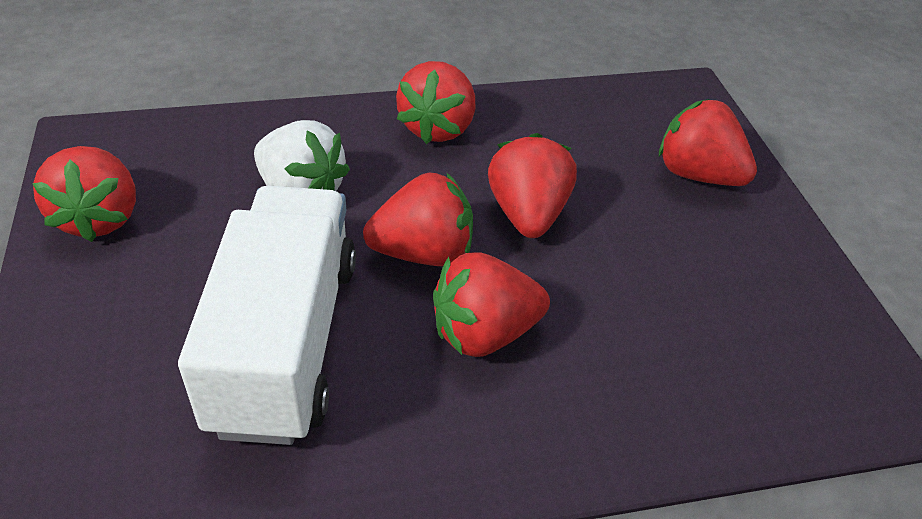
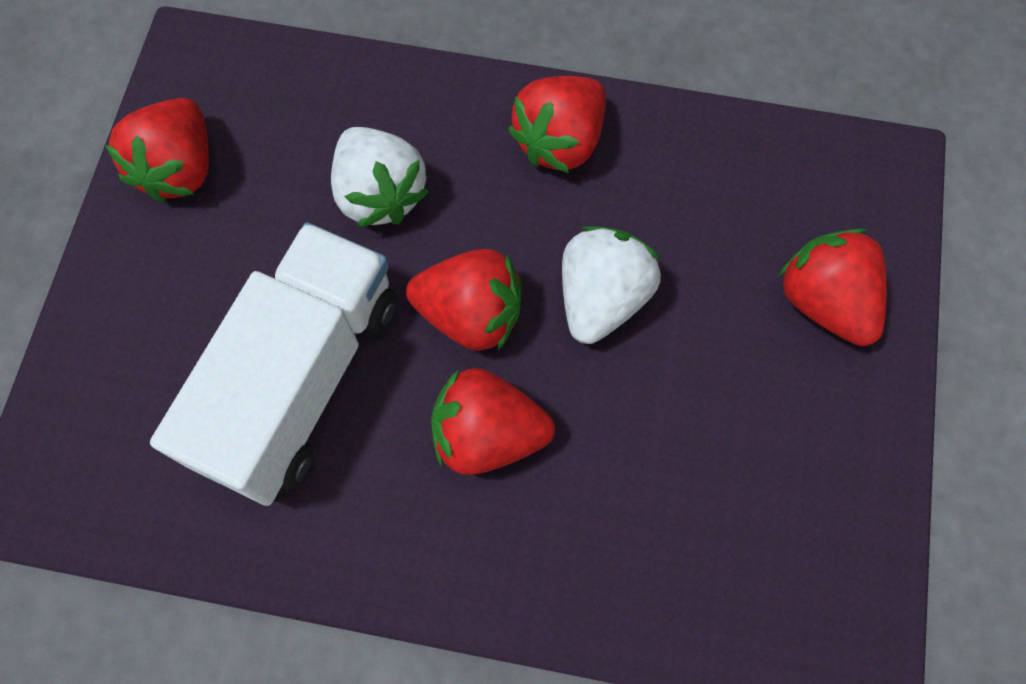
camera: 25 degrees right, 25 degrees up
(528, 214) = (602, 297): red strawberry -> white strawberry

